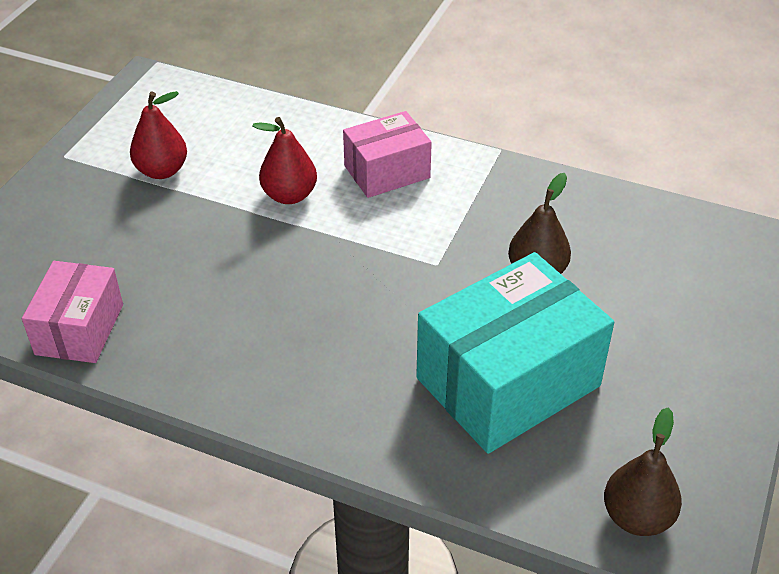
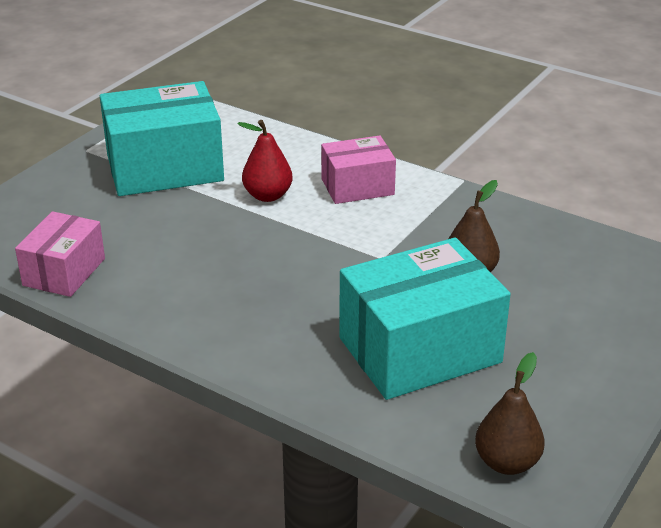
camera: 10 degrees right, 10 degrees down
(162, 171) = (164, 168): red pear -> turquoise box

